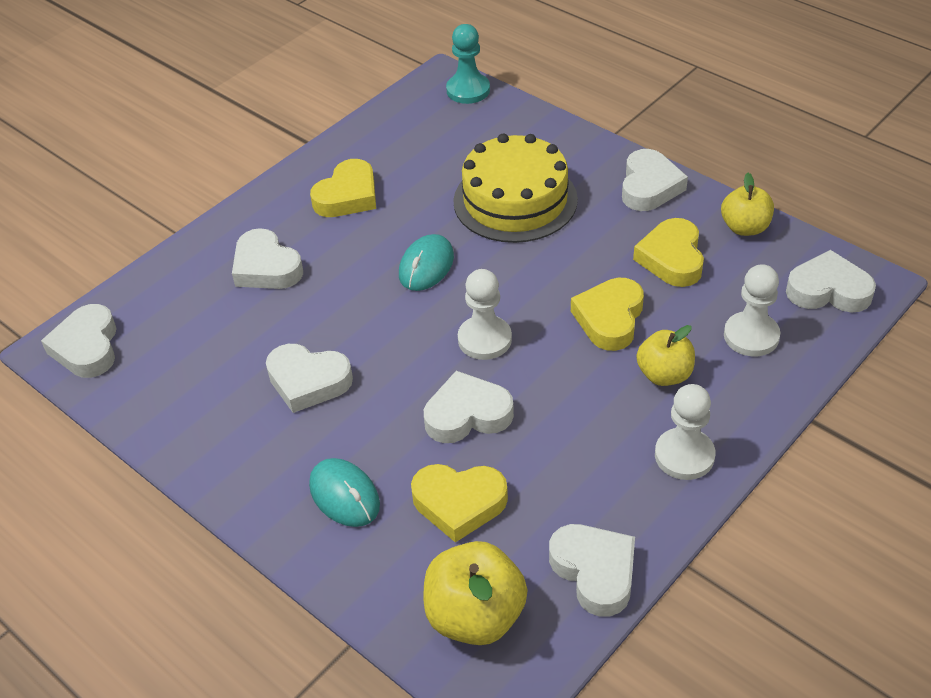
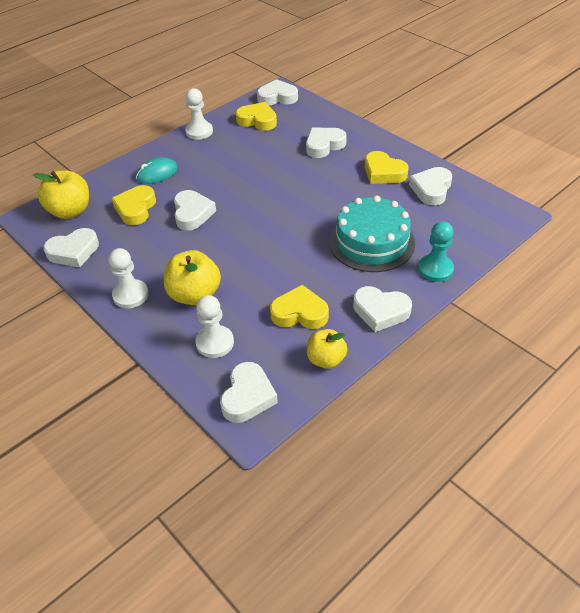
camera: 95 degrees right, 0 degrees up
(308, 381) = (234, 161): white heart -> white heart (431, 189)
(426, 266) = (314, 202): turquoise mouse -> none
(468, 90) = (501, 226): turquoise pawn -> turquoise pawn (435, 269)
(484, 339) = (246, 222): white pawn -> white pawn (199, 131)
(515, 200) = (371, 242): yellow cake -> turquoise cake
(609, 318) = (249, 276): yellow heart -> yellow heart (257, 120)
(664, 375) = (195, 295): yellow apple -> yellow apple, size x1.52

